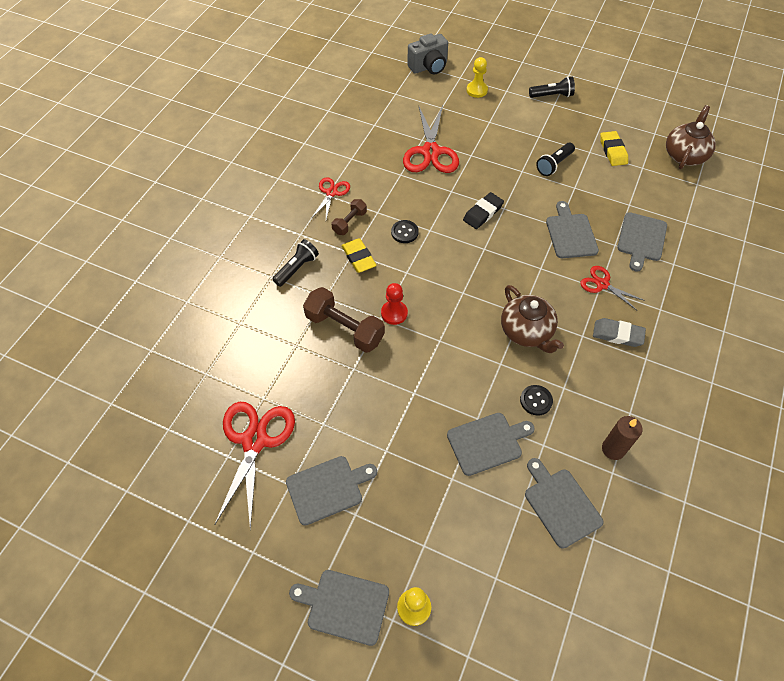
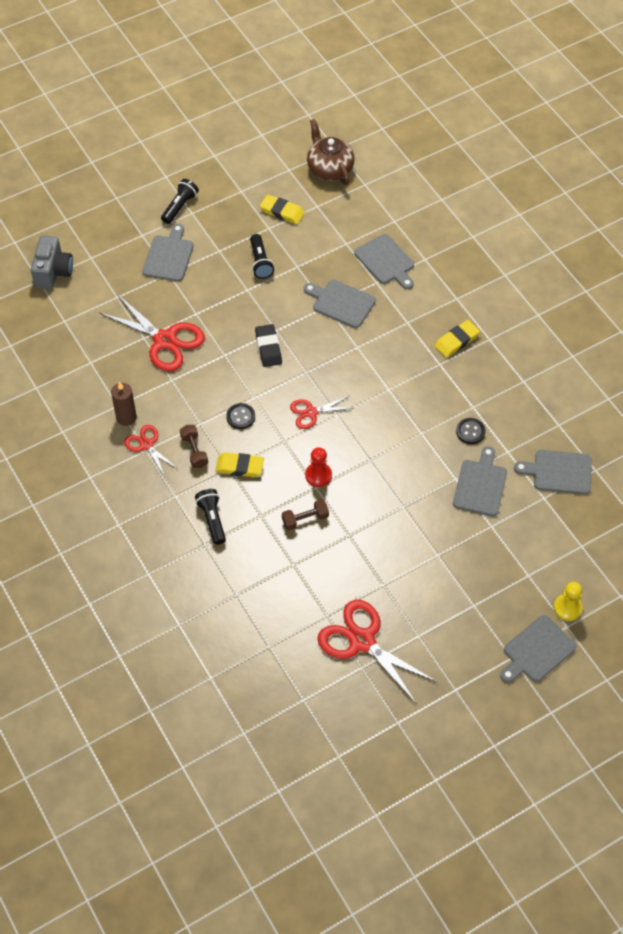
camera: 55 degrees left, 0 degrees up
(327, 489) = (440, 612): grey cutting board -> grey cutting board (169, 256)
(345, 328) = (305, 519): brown dumbbell -> brown dumbbell, size x0.56
(476, 90) = (120, 256): yellow pawn -> none
(526, 332) = (408, 397): brown teapot -> none
(602, 284) = (406, 317): red scissors -> red scissors (311, 412)
(613, 449) = (542, 411): brown candle -> brown candle (126, 417)
(617, 334) = (456, 341): grey eraser -> yellow eraser

